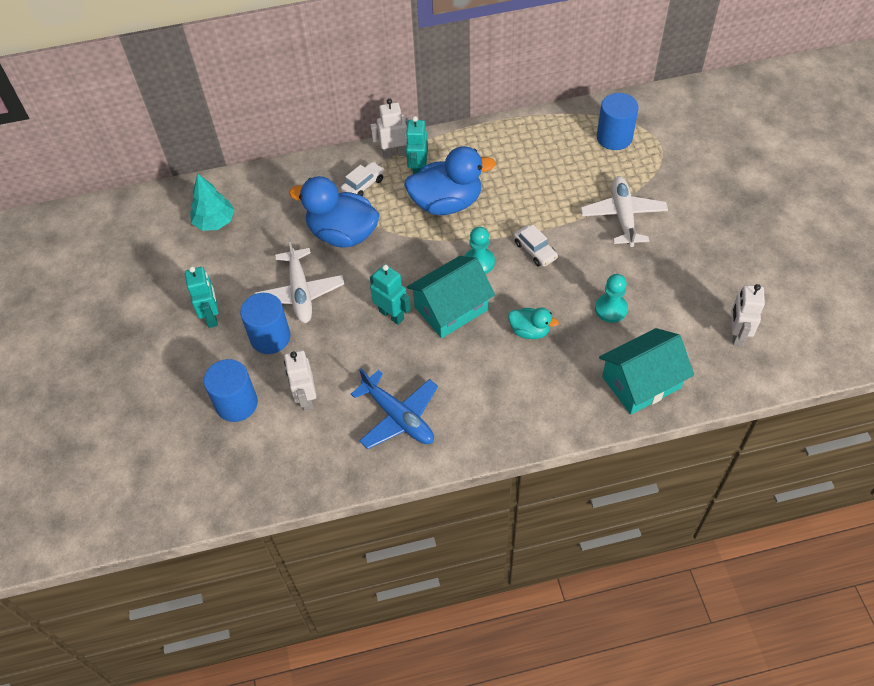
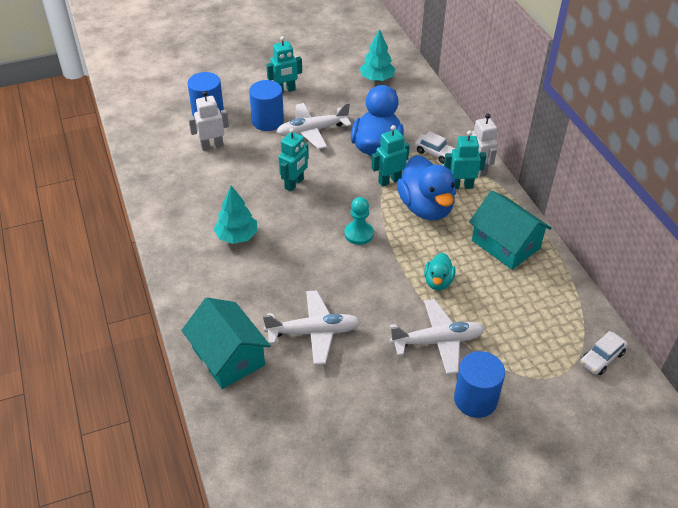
camera: 80 degrees right, 10 degrees down
(398, 417) = (194, 197): blue plane -> none
(400, 229) = (389, 180): none -> turquoise robot
(451, 308) = (304, 219): turquoise house -> turquoise house (505, 244)
(471, 373) = (237, 236): none -> turquoise tree
(529, 331) = (283, 273): turquoise duck -> turquoise duck (438, 282)
(535, 250) = (379, 272): white car -> white car (602, 358)
(611, 309) = (314, 332): turquoise pawn -> white plane
(614, 137) = (552, 333): blue cylinder -> blue cylinder (475, 399)
(736, 335) = (289, 441): white robot -> none

